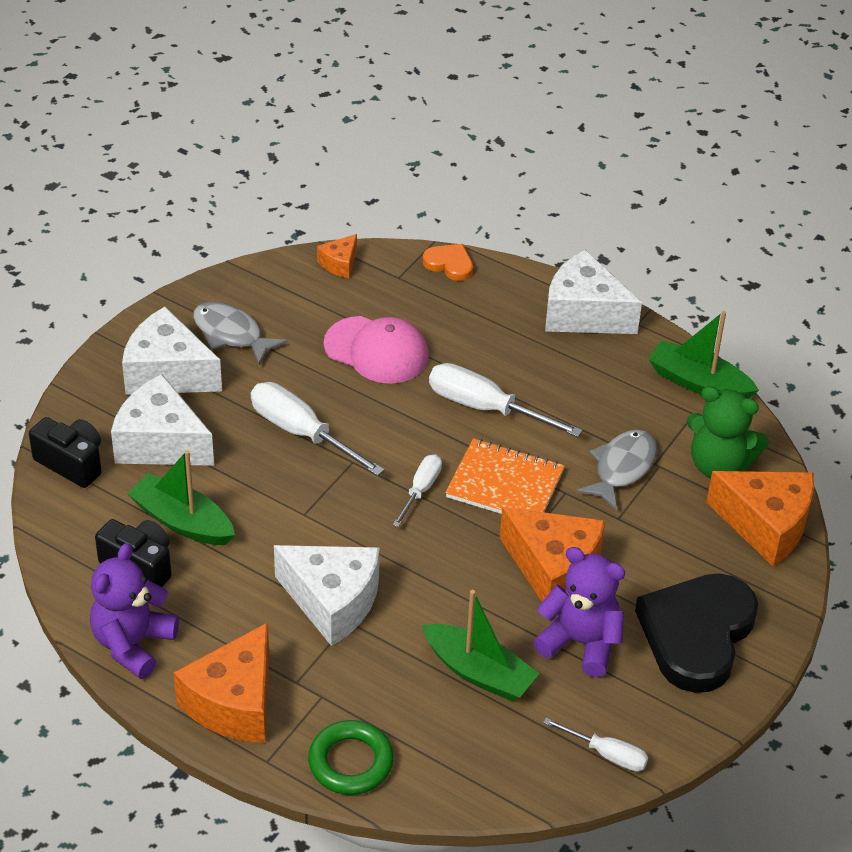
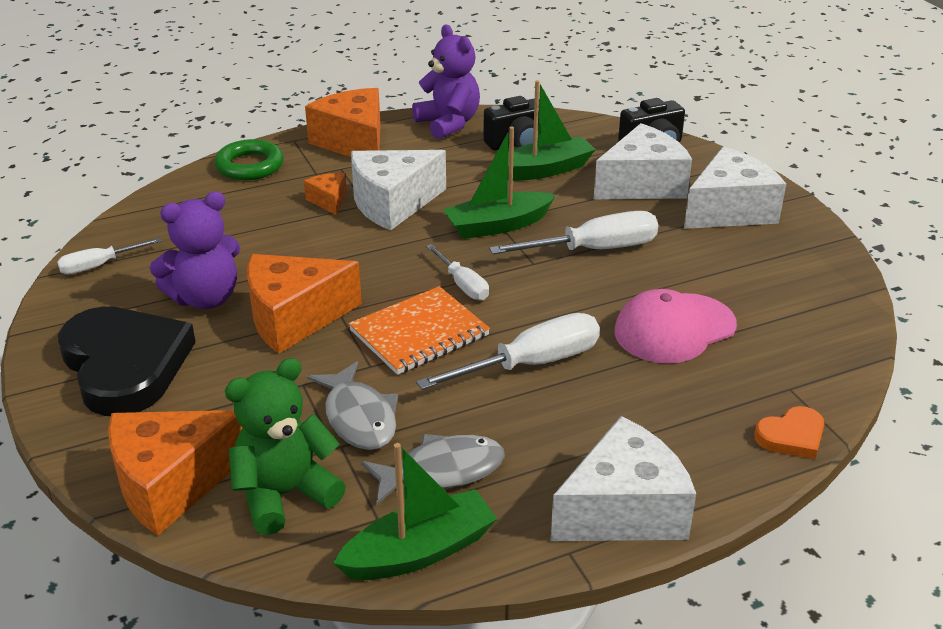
camera: 125 degrees right, 10 degrees down
(231, 334) = (761, 256): grey fish -> grey fish (441, 471)
(339, 263) = (839, 355): orange cheese -> orange cheese (329, 201)
(478, 672) = (247, 240): green boat -> green boat (498, 225)

